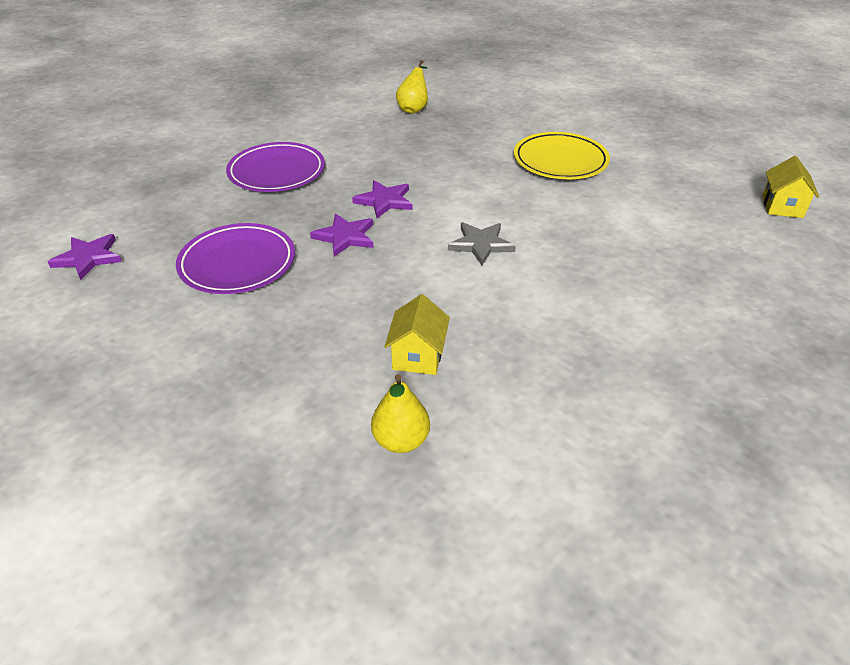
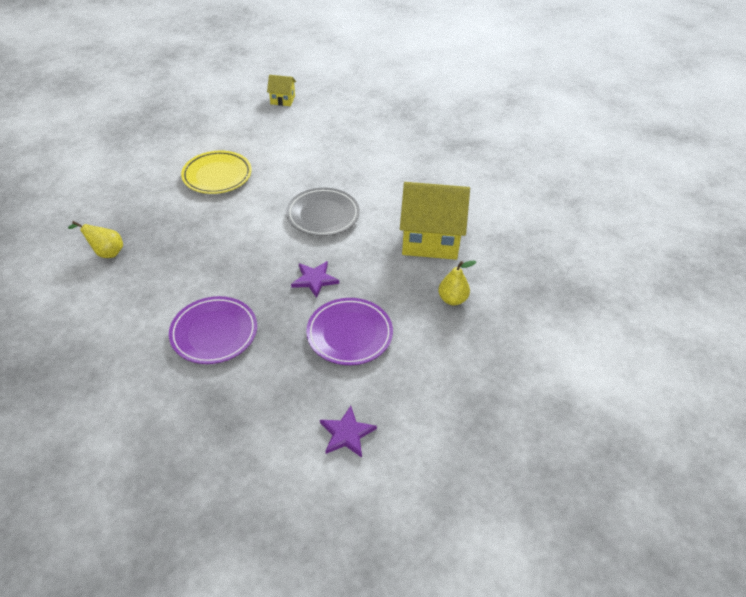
camera: 95 degrees left, 5 degrees up
(384, 201) = (267, 262): purple star -> none
(401, 440) = (490, 244): yellow pear -> yellow pear (452, 299)
(418, 356) = (430, 240): yellow house -> yellow house, size x2.08
(481, 244) = (323, 215): grey star -> grey plate

